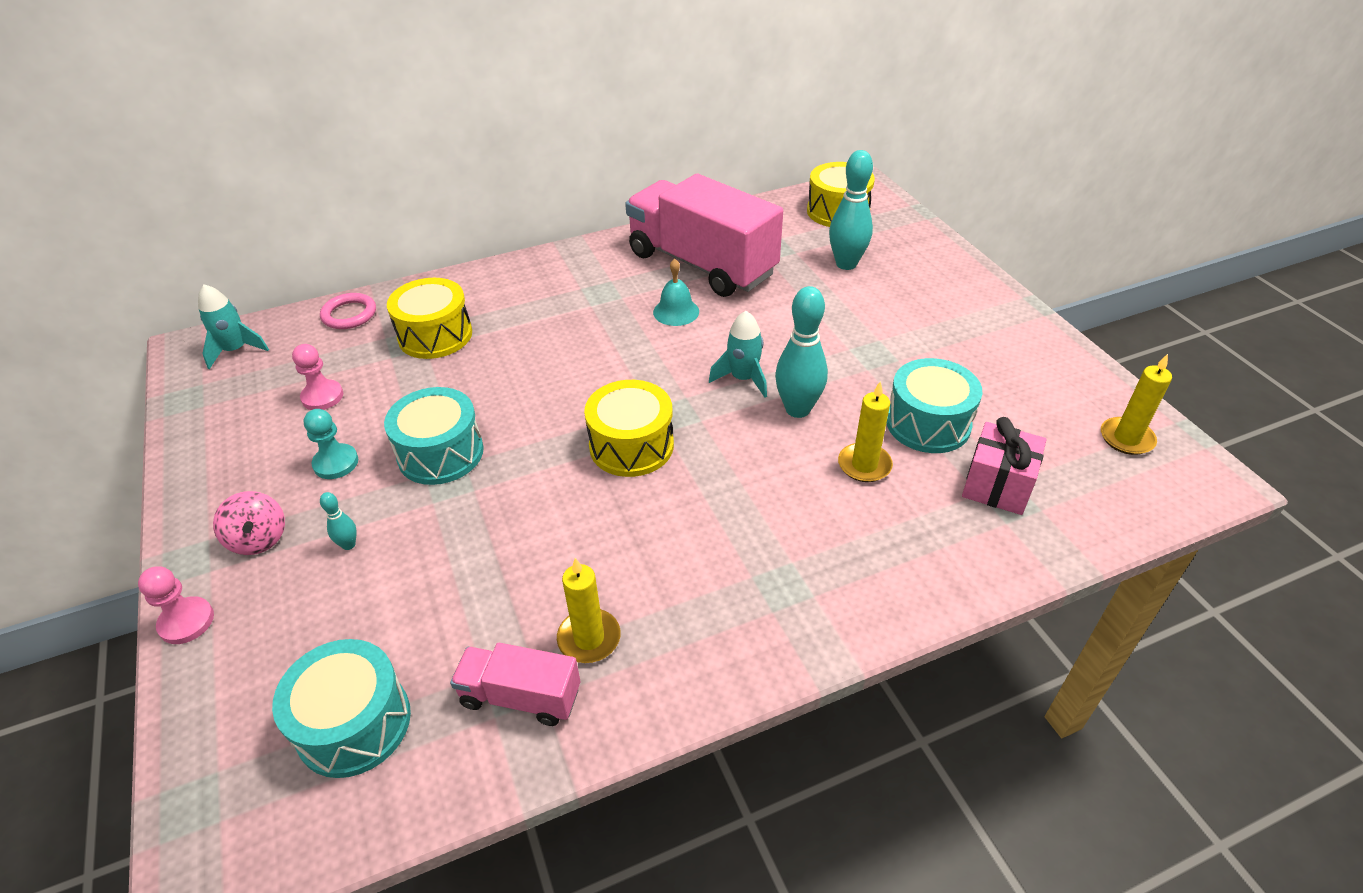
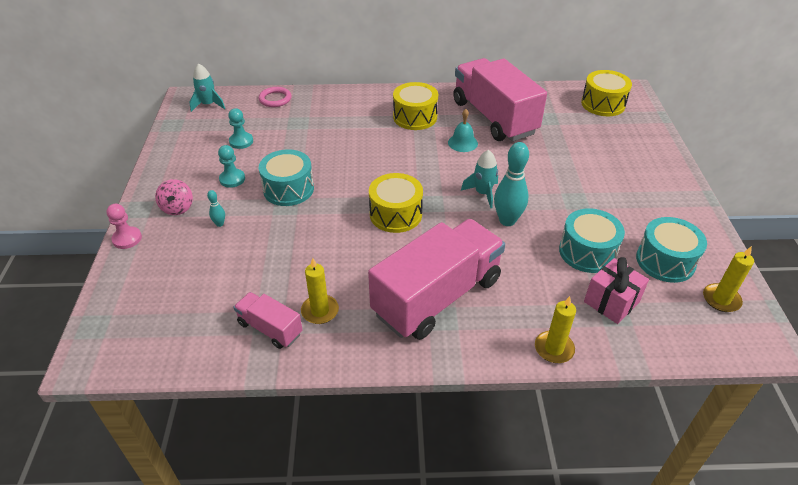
camera: 20 degrees right, 0 degrees up
(322, 397) = (241, 141): pink pawn -> turquoise pawn
(354, 723) = (183, 314): turquoise drum -> turquoise drum (665, 261)
(435, 335) = (316, 122): yellow drum -> yellow drum (415, 117)
(757, 555) = (437, 296): none -> pink truck
(846, 264) = (589, 139): turquoise bowling pin -> none
(864, 465) = (531, 265): yellow candle -> yellow candle (554, 348)

